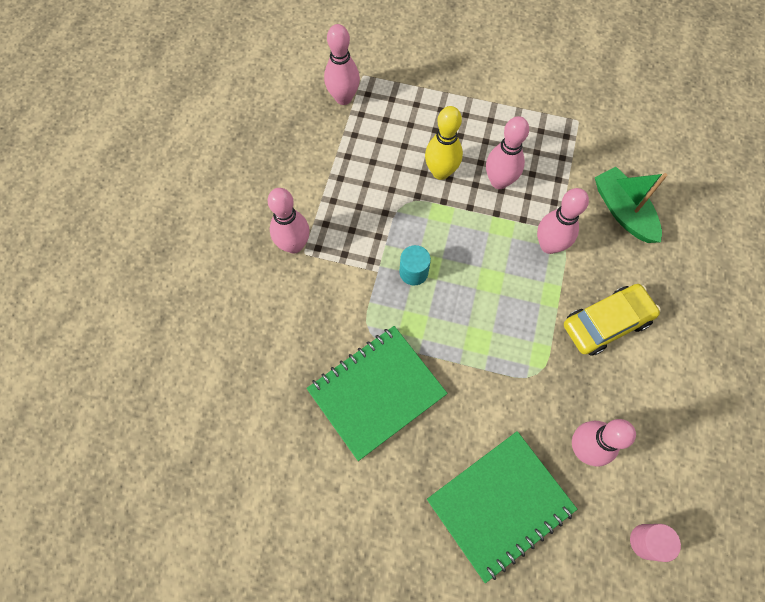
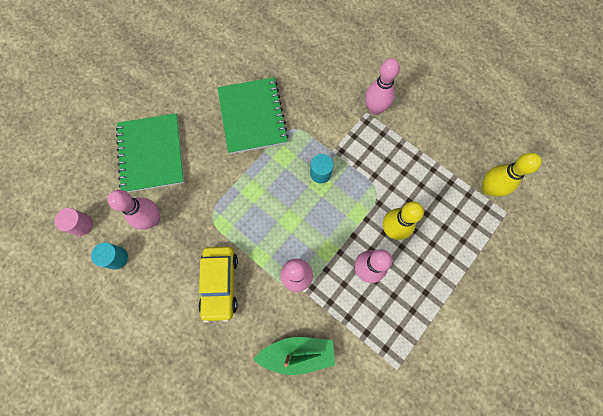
camera: 115 degrees right, 5 degrees up
(343, 98) = (488, 188): pink bowling pin -> yellow bowling pin
(655, 465) = (116, 258): none -> turquoise cylinder

